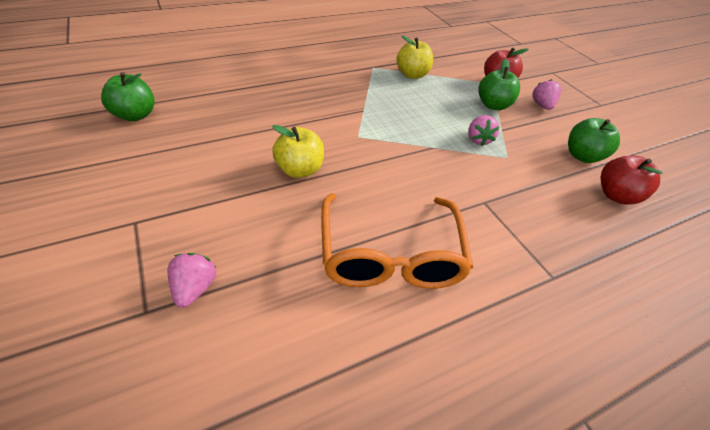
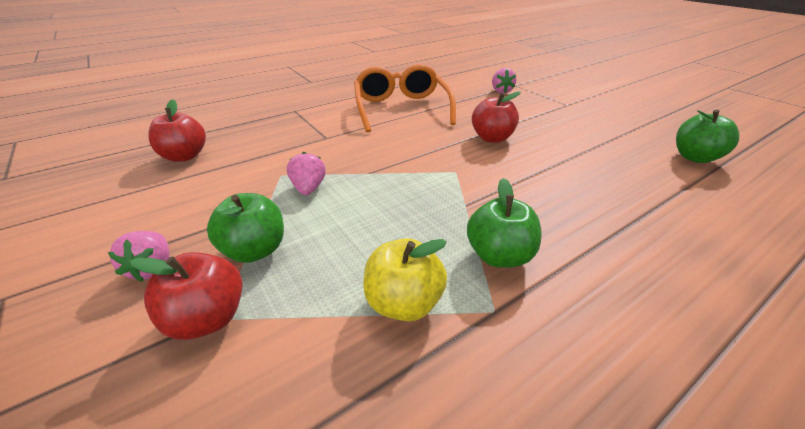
camera: 175 degrees right, 10 degrees down
(299, 170) = (492, 138): yellow apple -> red apple
(582, 156) = (177, 188): green apple -> green apple (499, 256)

